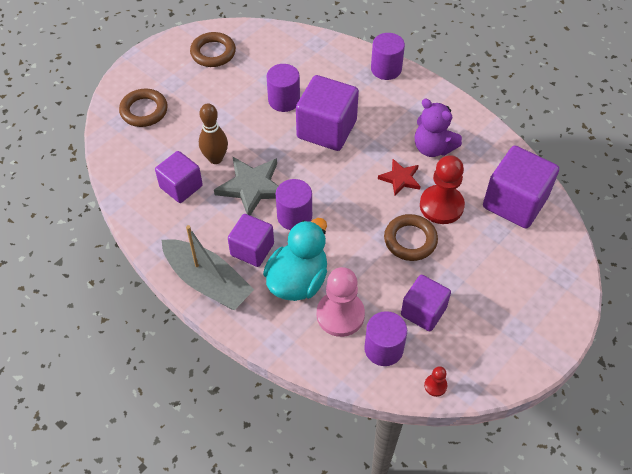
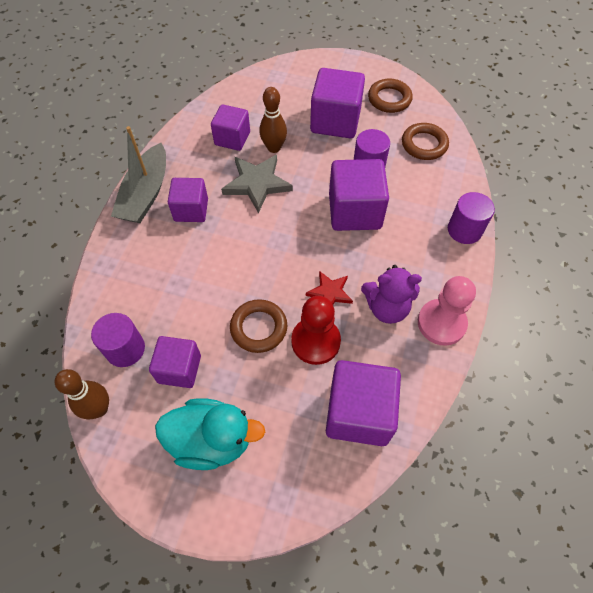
camera: 65 degrees right, 5 degrees up
(144, 111) = (296, 84): brown ring -> brown ring (424, 144)
(213, 101) = (335, 121): none -> purple cube
(294, 216) = (241, 226): purple cylinder -> none
(298, 280) = (173, 255): turquoise duck -> turquoise duck (211, 440)
(340, 315) = (149, 300): pink pawn -> pink pawn (441, 323)
(433, 148) = (387, 308): purple teddy bear -> purple teddy bear turned 105 degrees counterclockwise
(435, 385) = (99, 409): red pawn -> brown bowling pin

